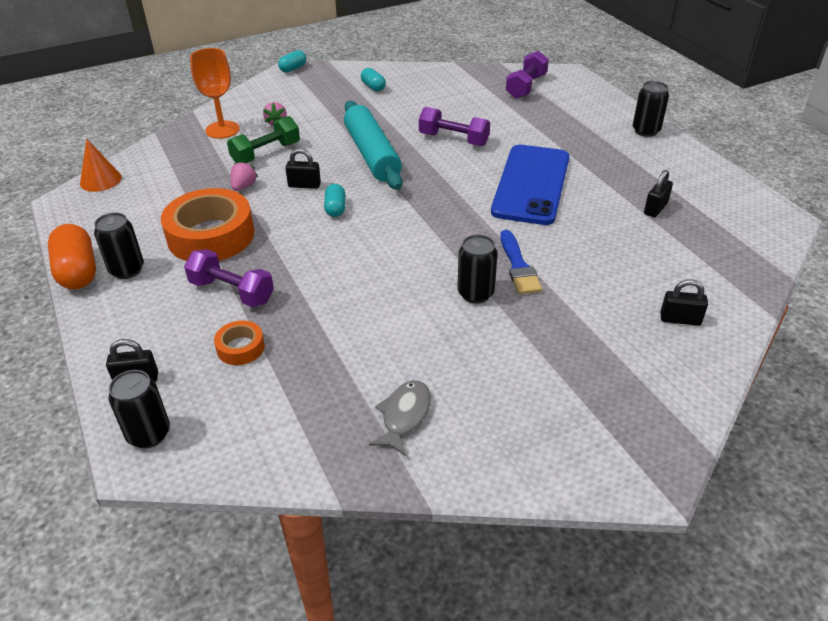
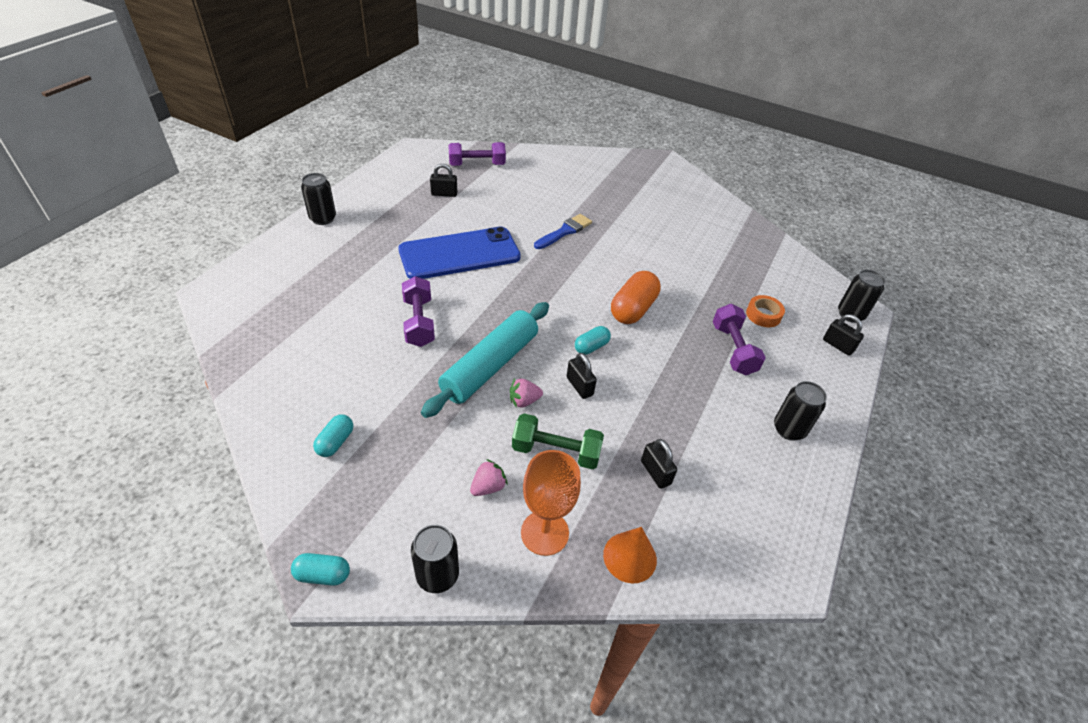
camera: 130 degrees left, 5 degrees up
(77, 271) = (828, 462): orange capsule -> orange capsule (633, 309)
(100, 180) = (734, 574): orange cone -> orange cone (630, 557)
(211, 236) = (701, 404): orange tape -> none
(244, 186) = (622, 430): pink strawberry -> pink strawberry (524, 401)
(404, 416) = (721, 232): grey fish -> none
(475, 293) = (608, 240): black can -> black can (437, 575)
(526, 87) = (265, 311): purple dumbbell -> purple dumbbell (477, 165)
(680, 319) = (552, 168): black padlock -> black padlock (655, 472)

